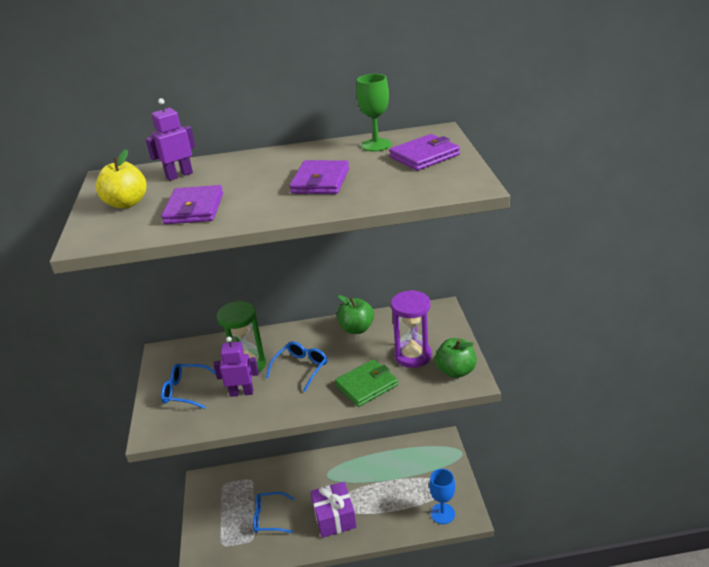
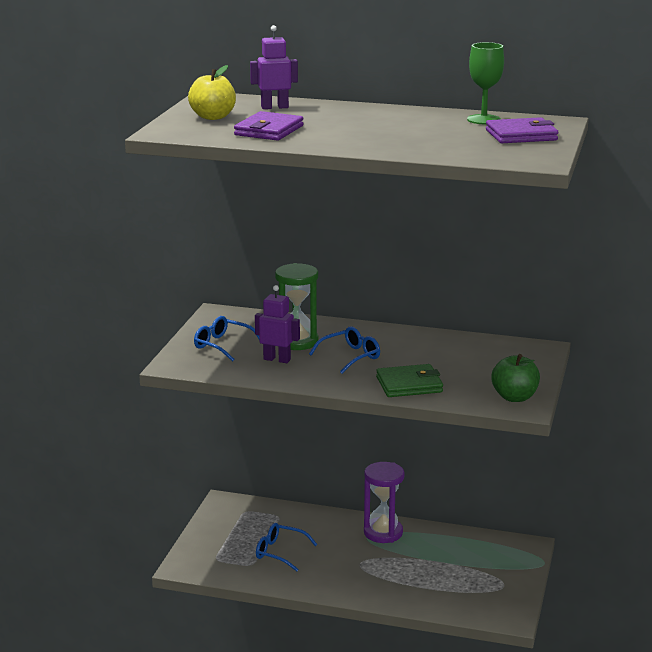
camera: 20 degrees right, 10 degrees down
(320, 181) = (400, 134): purple wallet -> none
(334, 517) = (352, 573): purple gift -> none
(356, 329) = (434, 341): green apple -> none
(413, 356) = (478, 375): purple hourglass -> purple hourglass (383, 532)
(442, 513) = (481, 606): blue goblet -> none

